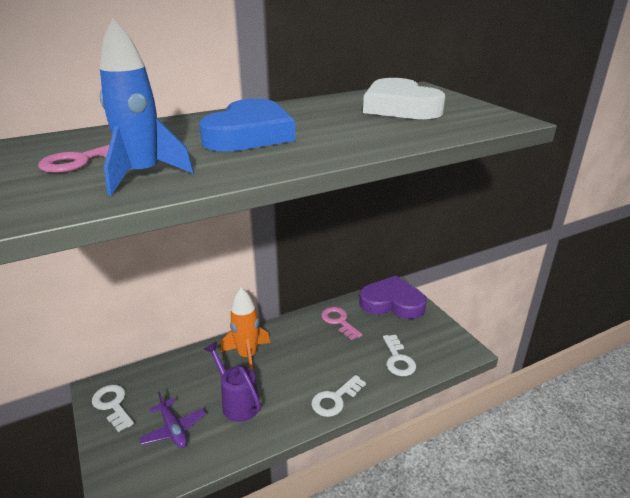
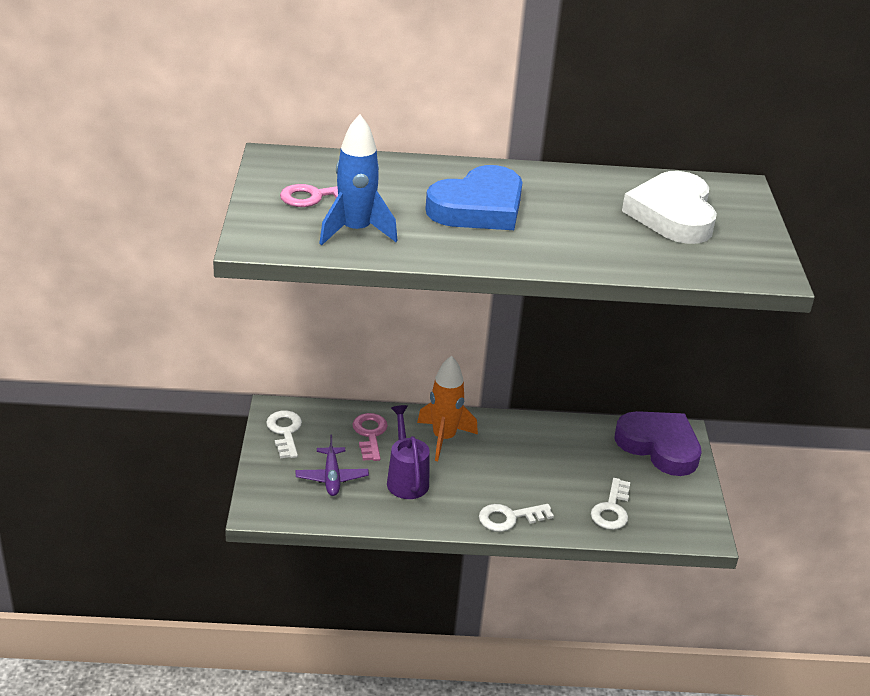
camera: 25 degrees right, 5 degrees up
(339, 321) = (574, 442): pink key -> pink key (370, 434)

